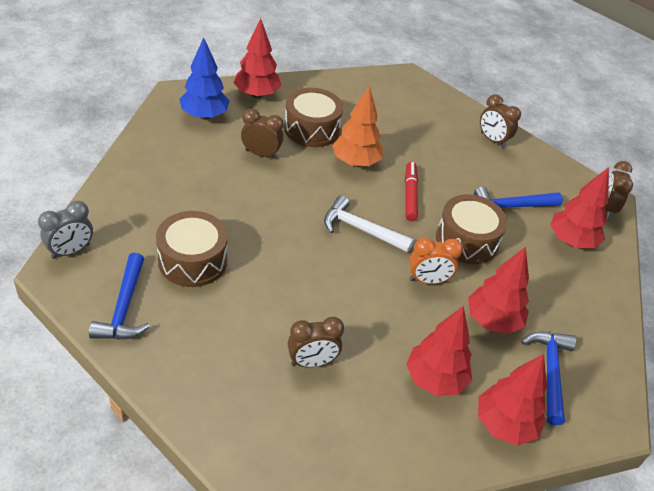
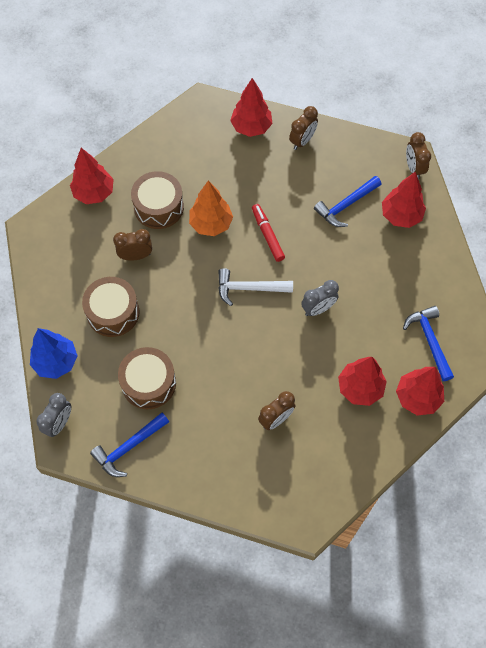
camera: 20 degrees left, 20 degrees up
(124, 308) = (128, 447): blue hammer -> blue hammer turned 75 degrees clockwise
(204, 115) = (67, 240): blue tree -> blue tree (56, 362)
(428, 280) = (318, 309): orange clock -> grey clock
(466, 240) = (328, 256): brown drum -> brown drum (113, 312)
(492, 140) = (302, 141): brown clock -> brown clock turned 75 degrees counterclockwise
(492, 321) = (376, 319): red tree -> red tree (251, 127)

